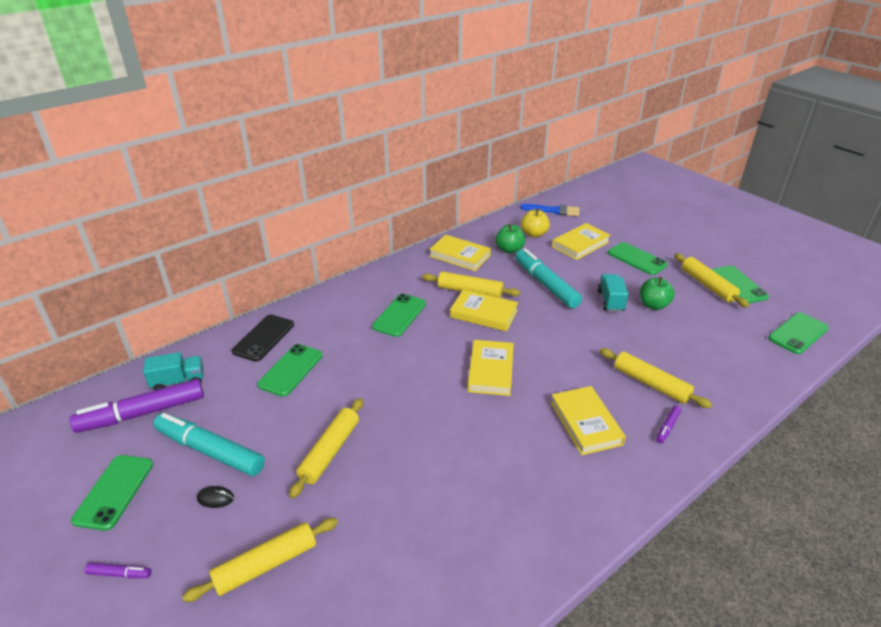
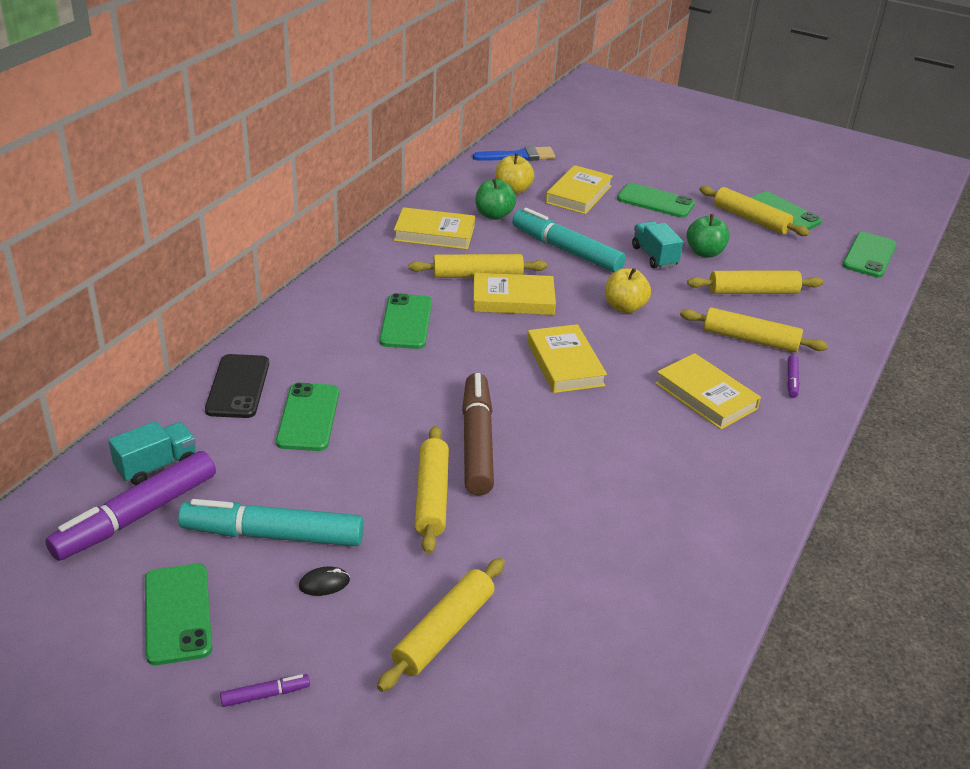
camera: 25 degrees left, 0 degrees up
(388, 417) = (477, 442): none -> brown marker
(563, 336) = (624, 307): none -> yellow apple
(676, 344) = (753, 291): none -> yellow rolling pin

